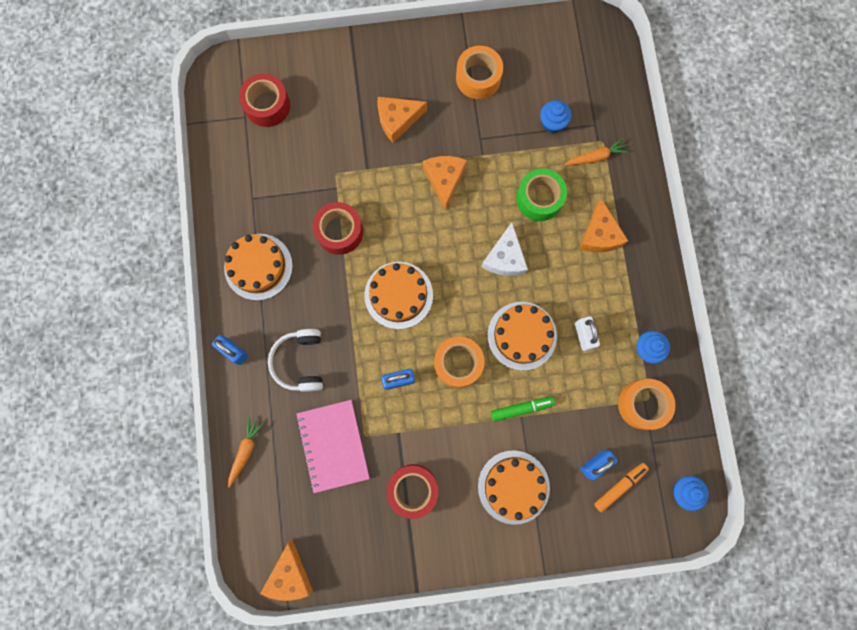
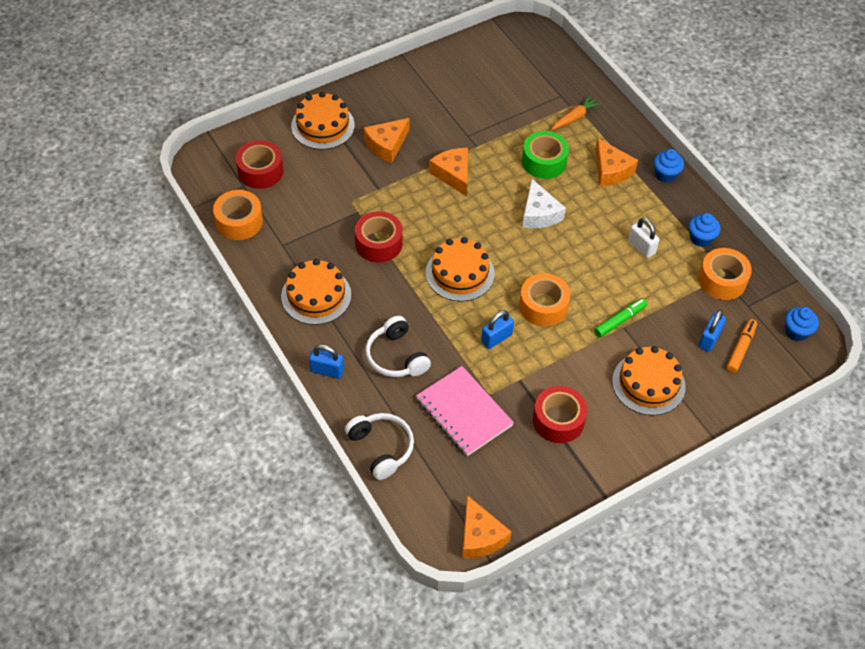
camera: 25 degrees left, 25 degrees down
(245, 451) = (381, 448): orange carrot -> white headphones
(478, 78) = (441, 94): orange tape -> orange tape (239, 221)
(522, 335) = (588, 266): orange cake -> orange cake (323, 126)
(552, 123) = (524, 106): blue cupcake -> blue cupcake (665, 175)

